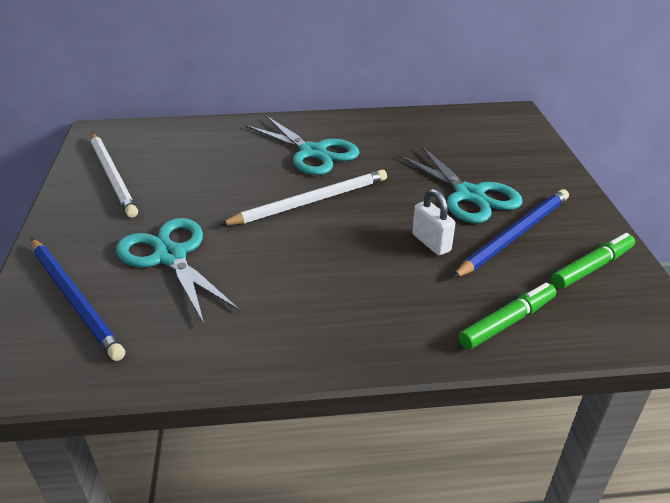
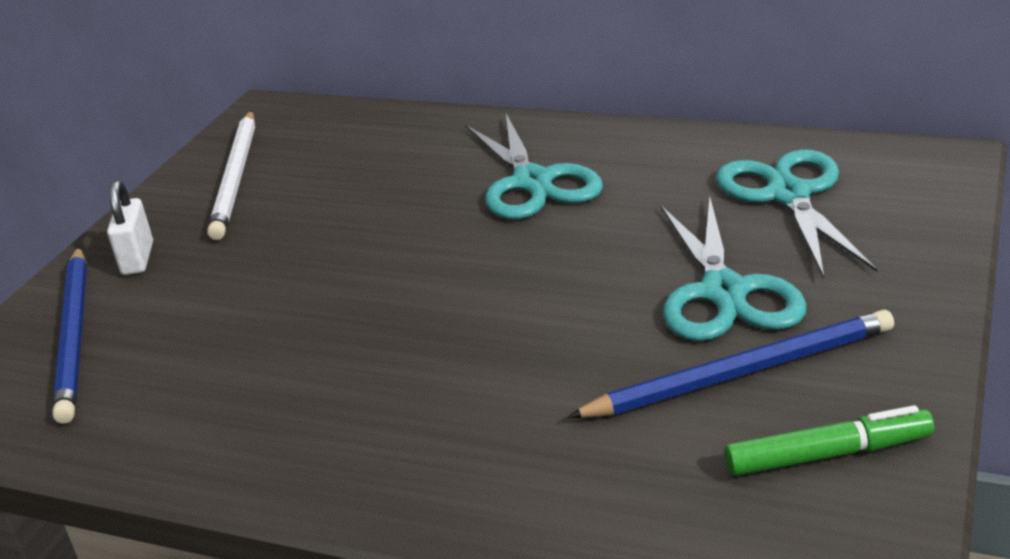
camera: 30 degrees right, 5 degrees down
(170, 256) = (221, 303): turquoise scissors -> turquoise scissors (788, 195)
(311, 201) = (466, 259): white pencil -> none
(431, 243) = (591, 357): white padlock -> white padlock (137, 259)
(507, 322) = (601, 505): green marker -> none

